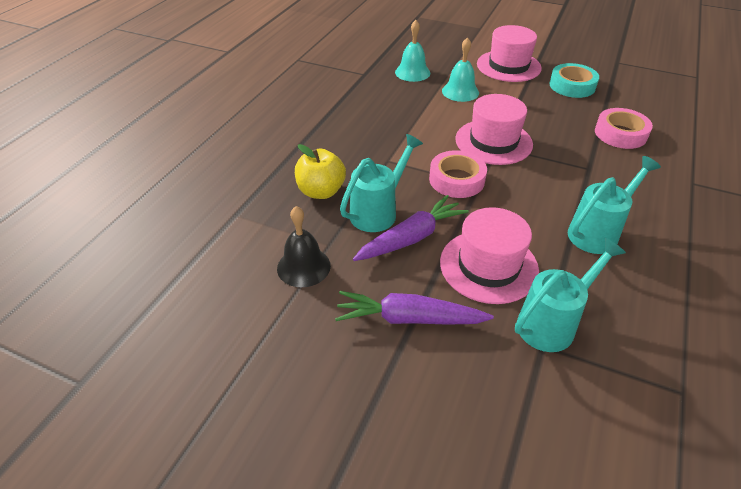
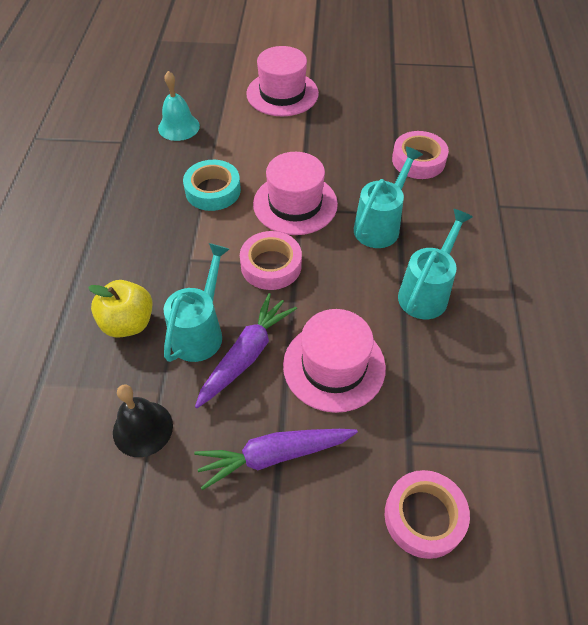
camera: 20 degrees left, 10 degrees up
(460, 91) = (240, 142): turquoise bell -> none
(538, 411) = (424, 517): none -> pink tape
(552, 323) = (411, 414): turquoise watering can -> turquoise watering can (380, 226)
(572, 86) = (355, 107): turquoise tape -> turquoise tape (213, 190)

